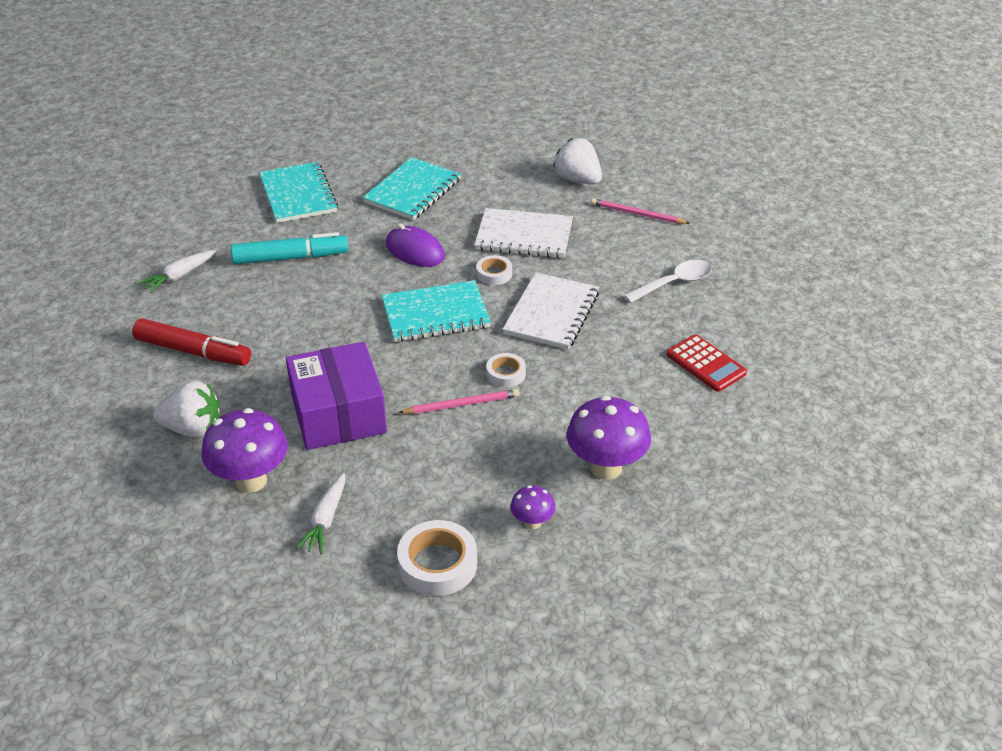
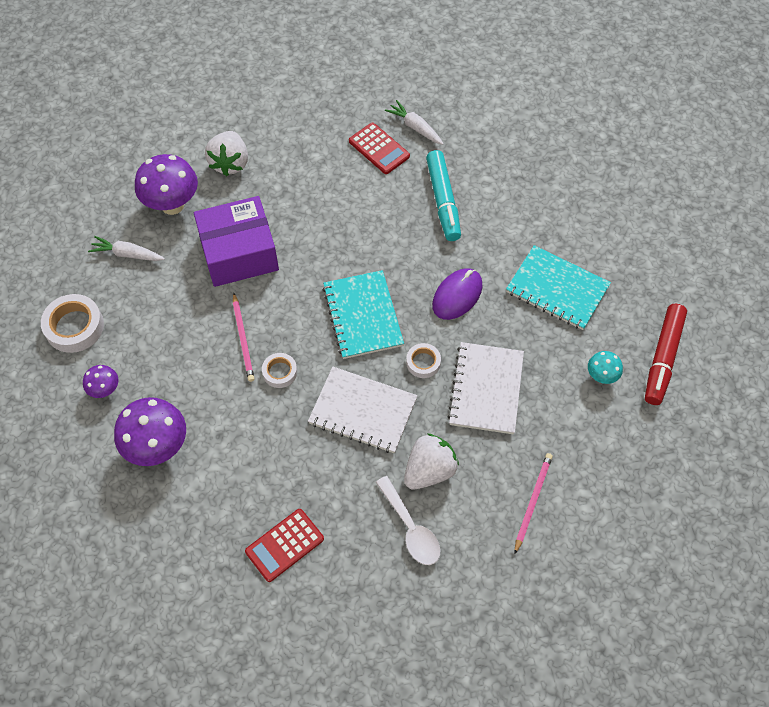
camera: 90 degrees right, 20 degrees up
(193, 351) = (318, 150): red marker -> red marker (663, 358)
(204, 303) = (379, 149): none -> red calculator
(298, 195) = (542, 196): turquoise notebook -> none
(509, 172) = (601, 376): none -> turquoise mushroom
(578, 180) = (594, 444): white strawberry -> white strawberry (429, 470)

